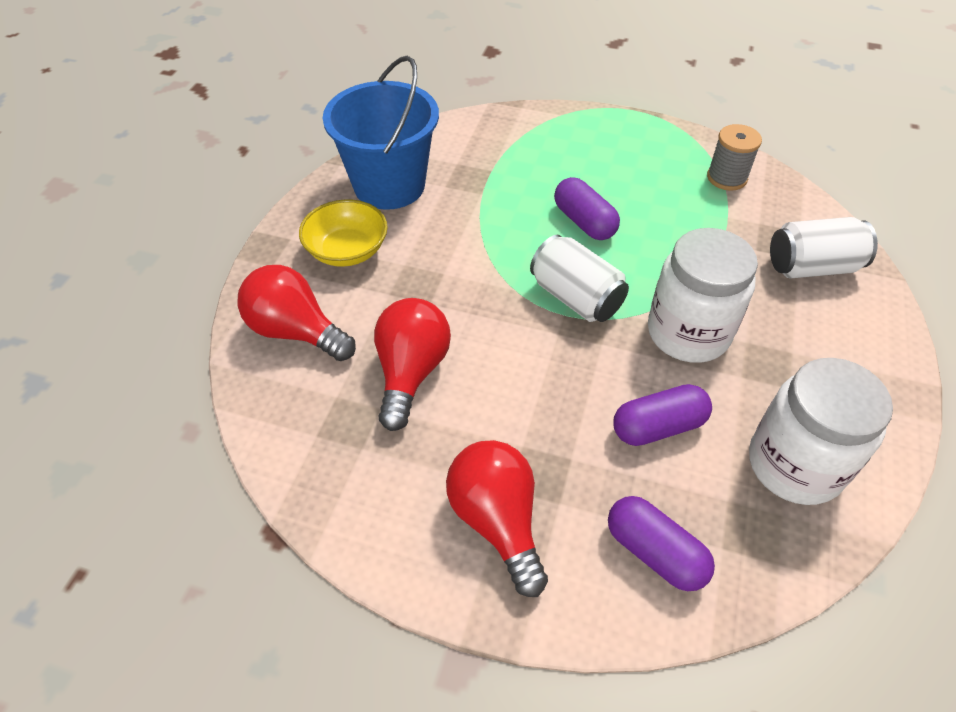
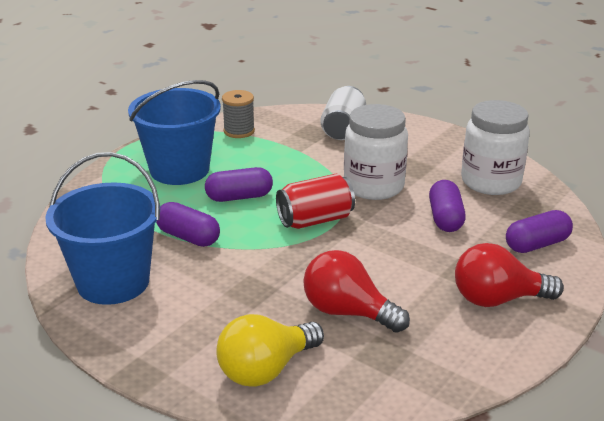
camera: 70 degrees left, 20 degrees down
(296, 331) = (266, 369): red light bulb -> yellow light bulb
(347, 250) = (182, 322): yellow bowl -> none
(486, 209) = (188, 237): none -> purple capsule
(576, 297) = (315, 220): white can -> red can
(608, 161) = (179, 170): none -> blue bucket

